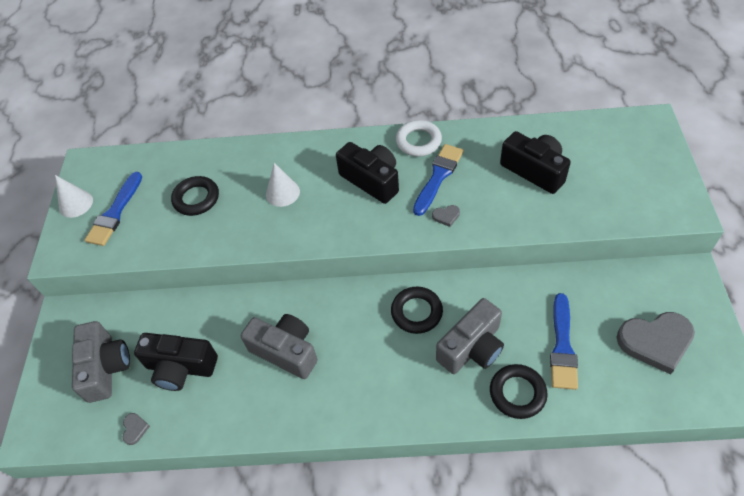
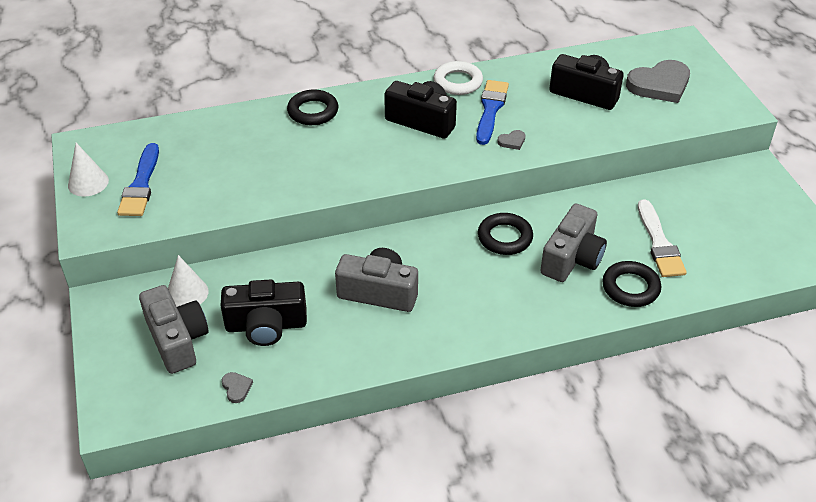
camera: 20 degrees left, 10 degrees down
(196, 198) = (233, 160): black ring -> black ring (313, 111)
(282, 193) = (329, 143): white cone -> white cone (187, 293)
(562, 346) = (659, 243): blue brush -> white brush
(655, 342) = (744, 226): grey heart -> grey heart (659, 85)

